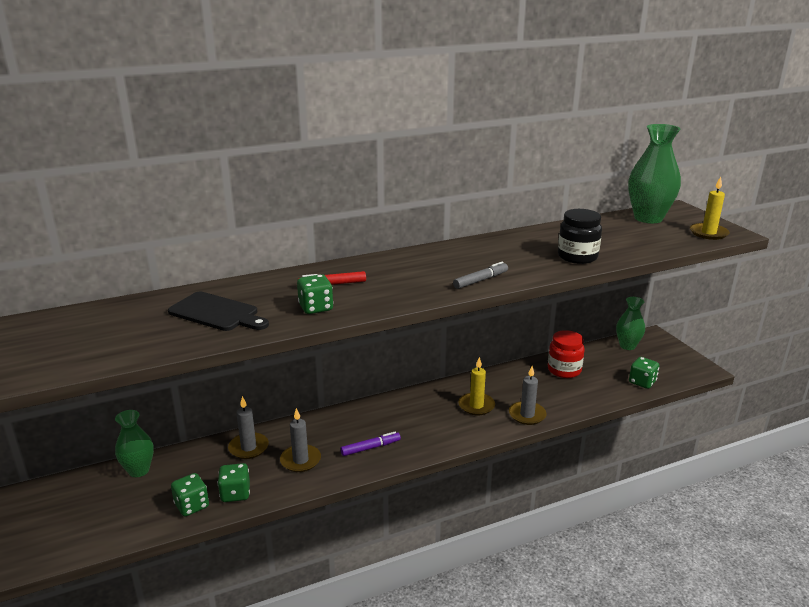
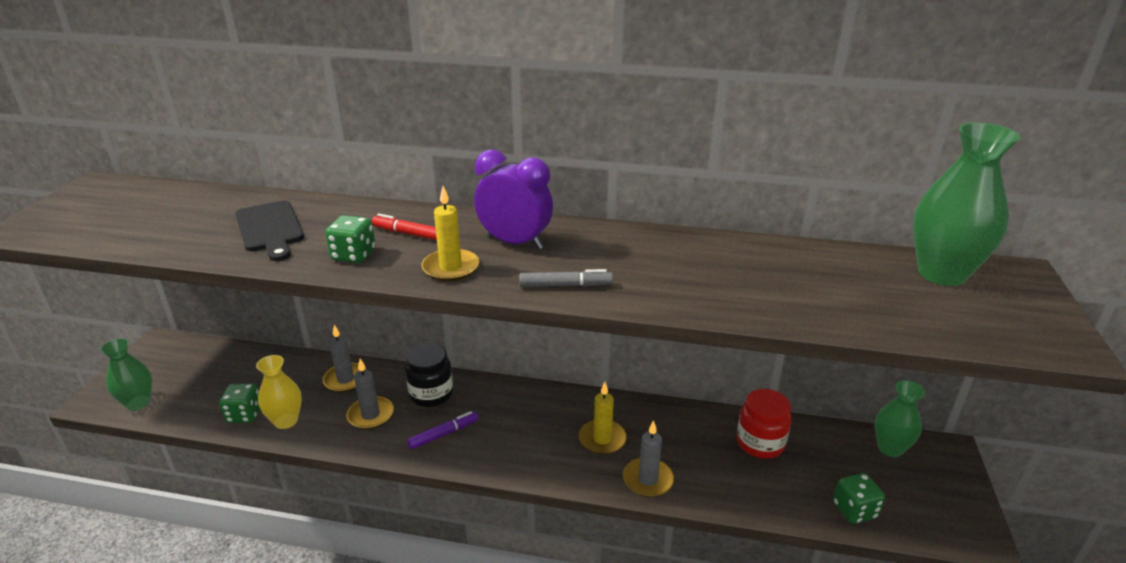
camera: 35 degrees right, 5 degrees up
(139, 470) = (248, 360): green vase -> green vase (138, 403)
(235, 493) = (286, 421): green dice -> yellow vase
(370, 448) = (443, 434): purple marker -> purple marker turned 45 degrees counterclockwise
(412, 268) = (515, 243): none -> purple clock
(577, 257) = (739, 297): black jar -> black jar (431, 394)
(708, 233) = (1016, 331): yellow candle -> yellow candle (451, 268)

